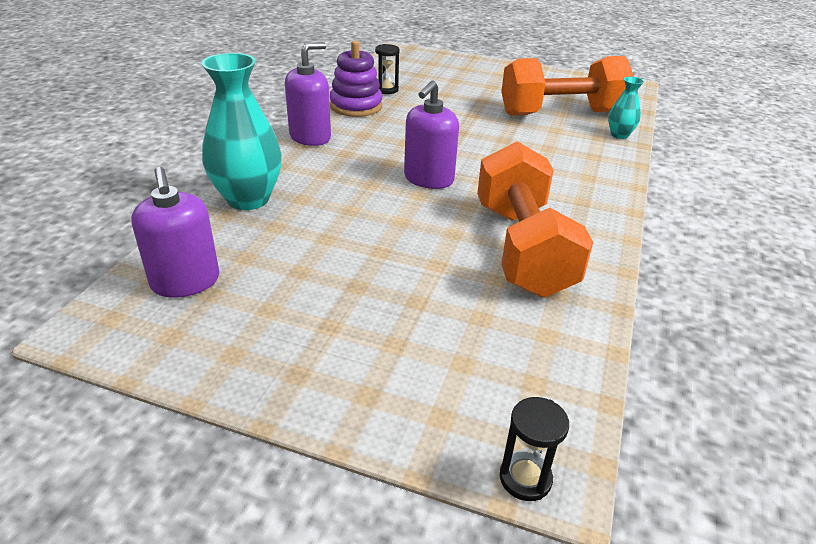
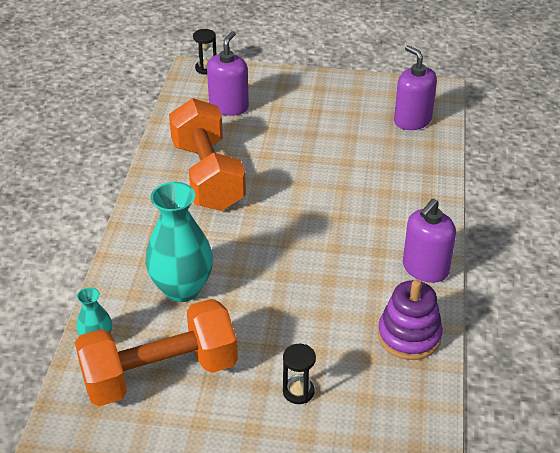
camera: 170 degrees right, 5 degrees up
(248, 199) = (424, 185): turquoise vase -> turquoise vase (182, 288)
(386, 90) = (390, 384): black hourglass -> black hourglass (298, 391)
(428, 179) = (291, 232): purple soap dispenser -> purple soap dispenser (229, 107)

